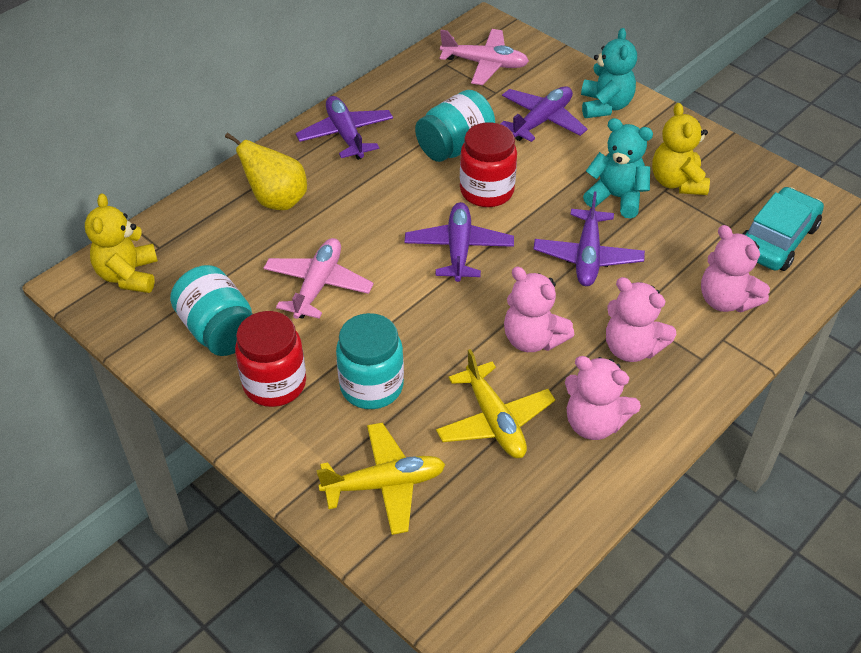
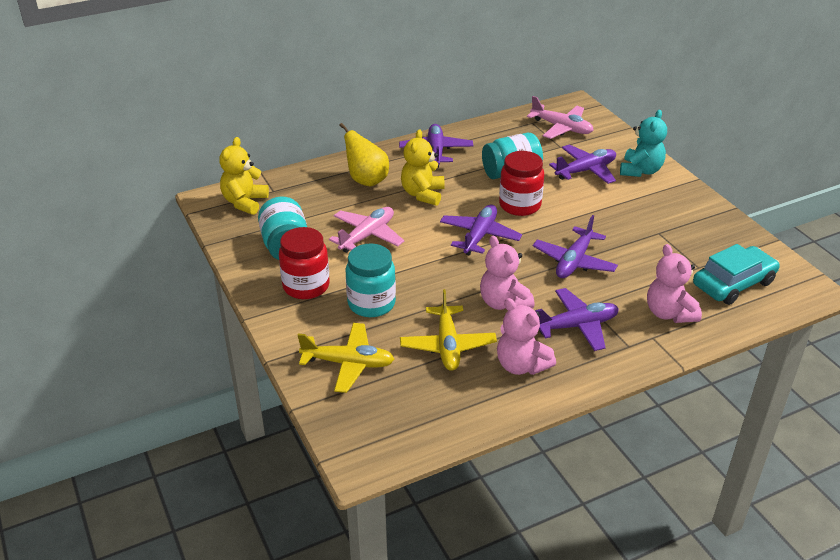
camera: 20 degrees right, 10 degrees down
(616, 197) = (617, 229): turquoise teddy bear -> none
(631, 348) = (576, 326): pink teddy bear -> purple plane
(677, 182) = (671, 230): yellow teddy bear -> yellow teddy bear (423, 194)

